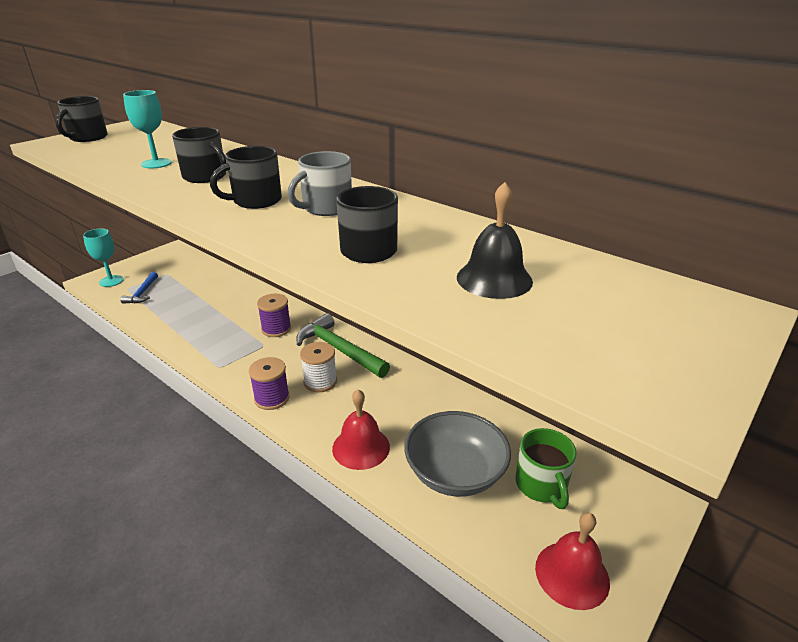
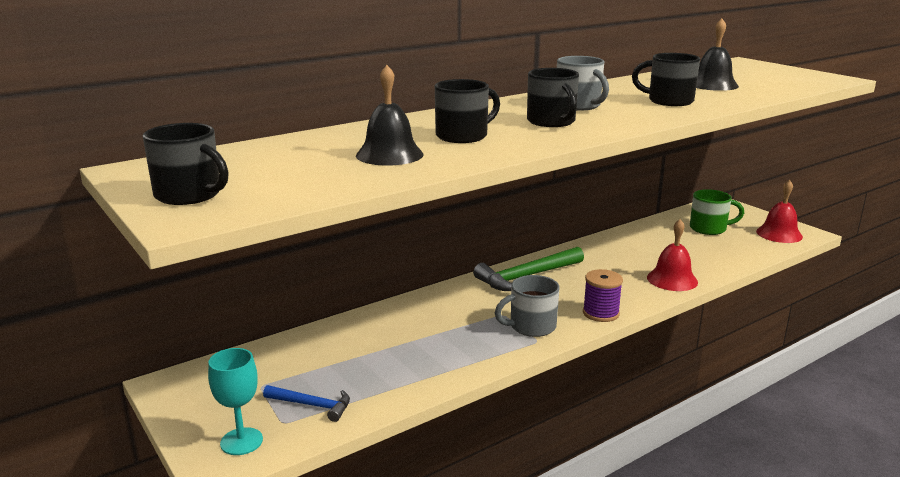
camera: 75 degrees left, 10 degrees down
(156, 163) = (389, 154): turquoise goblet -> black bell
(243, 361) = (531, 326): none -> grey mug
(276, 329) = (472, 306): purple spool -> none
(320, 381) = (579, 289): white spool -> none
(455, 473) = (699, 251): grey bowl -> none

